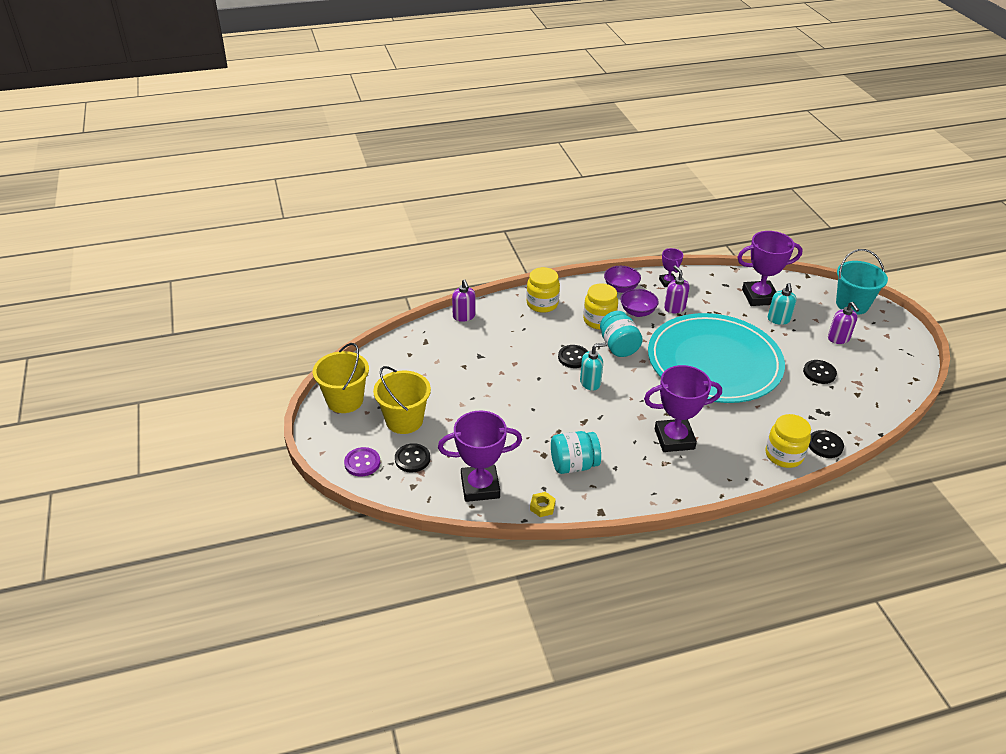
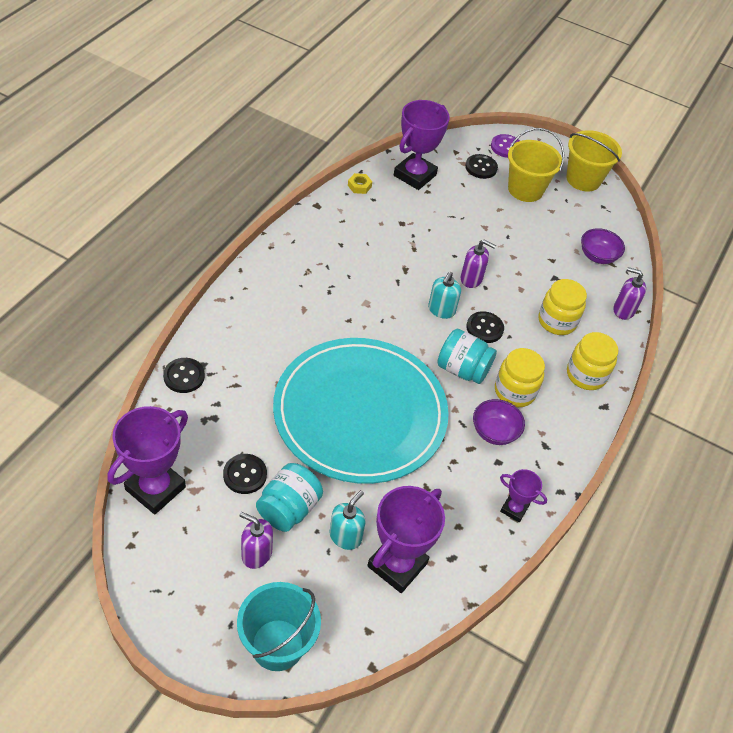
camera: 130 degrees right, 10 degrees up
(573, 465) = (372, 228): turquoise jar -> turquoise jar (289, 509)
(621, 288) = (547, 458): purple bowl -> purple bowl (597, 256)
(674, 308) = (467, 467): purple soap dispenser -> purple soap dispenser (471, 279)
(674, 439) = (320, 298): purple trophy -> purple trophy (155, 488)
(778, 319) = (345, 536): turquoise soap dispenser -> turquoise soap dispenser turned 75 degrees clockwise
(784, 455) = (215, 340): yellow jar -> yellow jar (557, 321)

